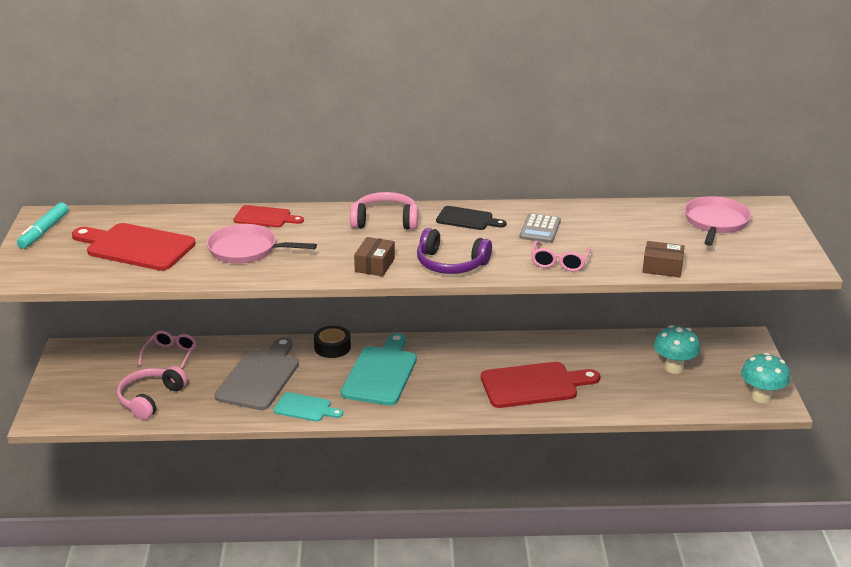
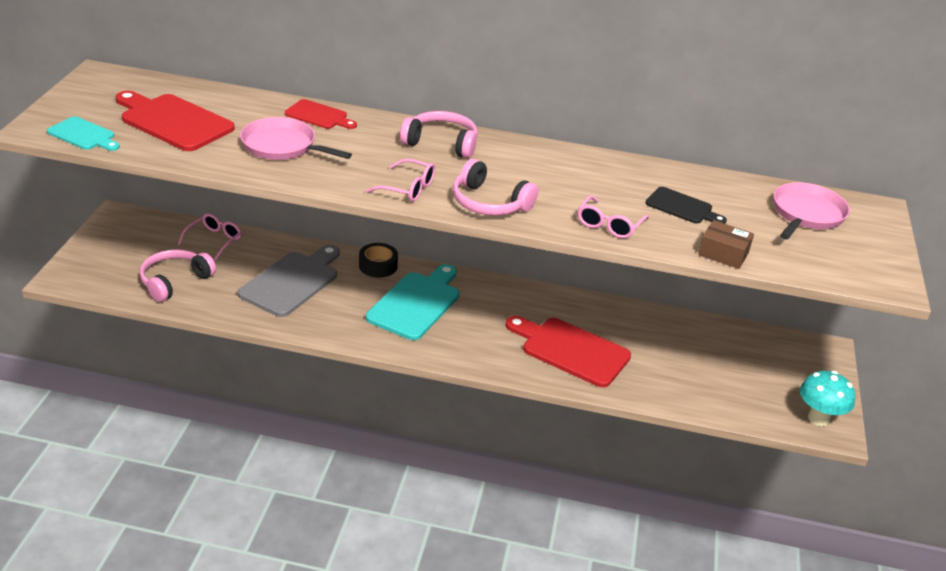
camera: 10 degrees right, 5 degrees up
(44, 231) = (92, 88): turquoise marker -> none
(305, 408) = (323, 324): turquoise cutting board -> turquoise cutting board (83, 135)
(375, 265) = (407, 188): brown box -> pink glasses
(450, 264) = (489, 203): purple headphones -> pink headphones
(467, 219) = (530, 158): black cutting board -> black cutting board (682, 207)
(533, 385) = (571, 350): red cutting board -> red cutting board turned 150 degrees counterclockwise
(540, 229) = (604, 184): grey calculator -> none
(674, 368) = (732, 364): turquoise mushroom -> none

